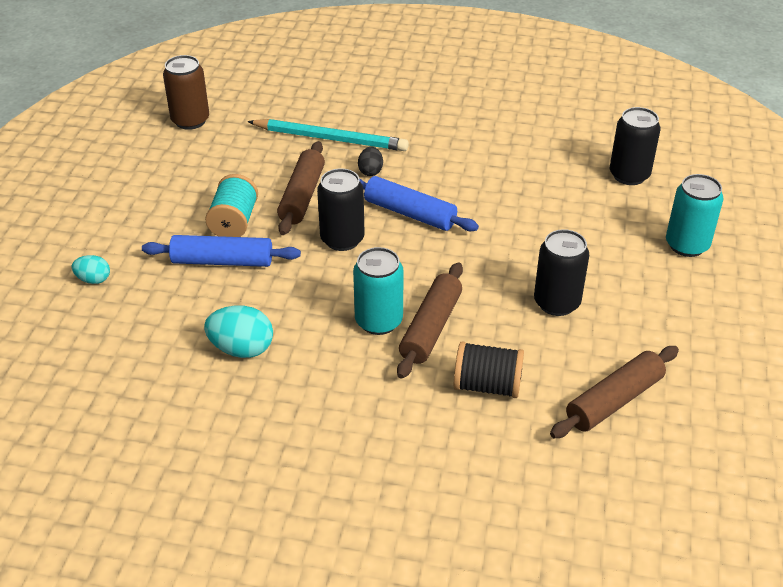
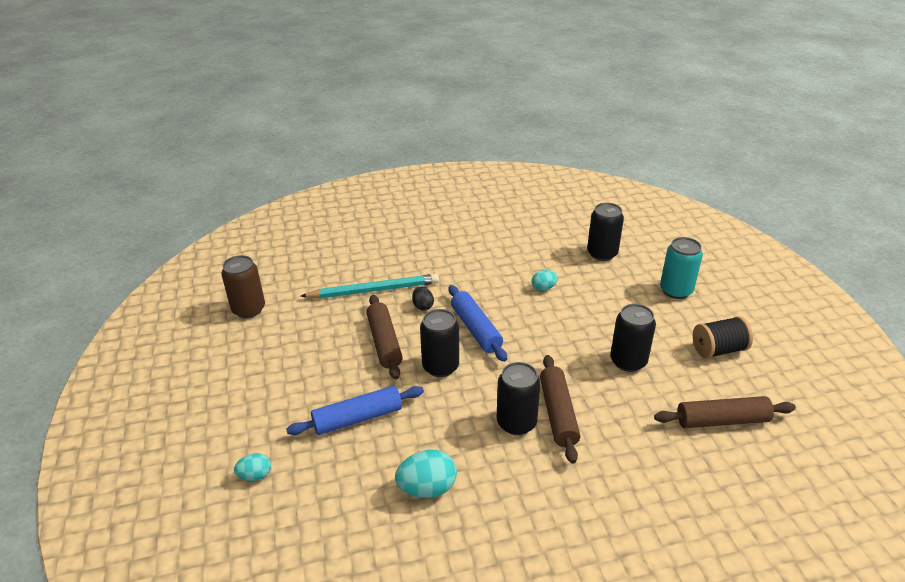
camera: 25 degrees left, 5 degrees down
(234, 222) = (344, 382): turquoise spool -> none
(378, 321) = (516, 423): turquoise can -> black can
(410, 213) = (476, 329): blue rolling pin -> blue rolling pin turned 60 degrees clockwise
(487, 385) = (631, 443): black spool -> black spool (718, 349)
(523, 193) = (543, 288): none -> turquoise egg
(614, 401) = (722, 420): brown rolling pin -> brown rolling pin turned 60 degrees clockwise

